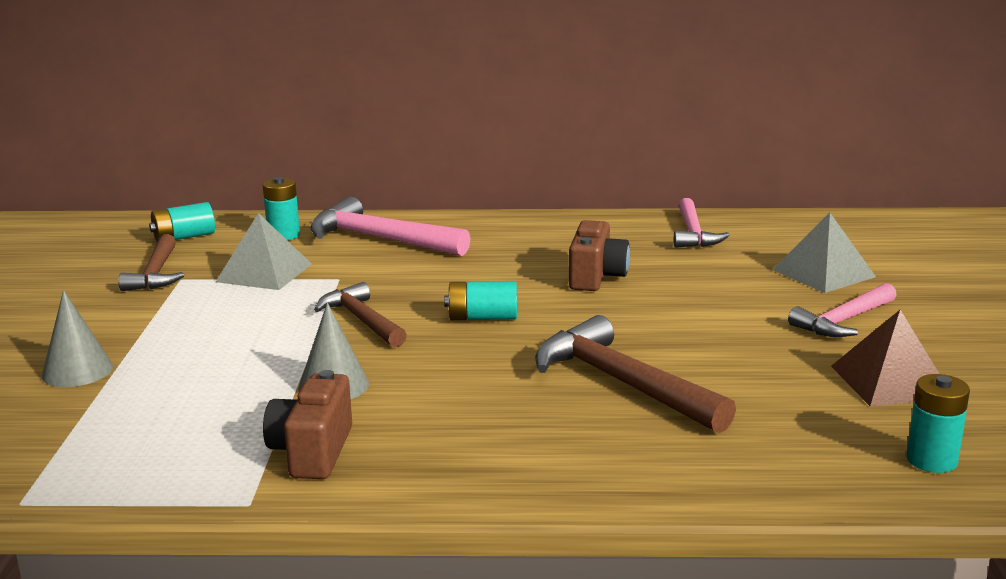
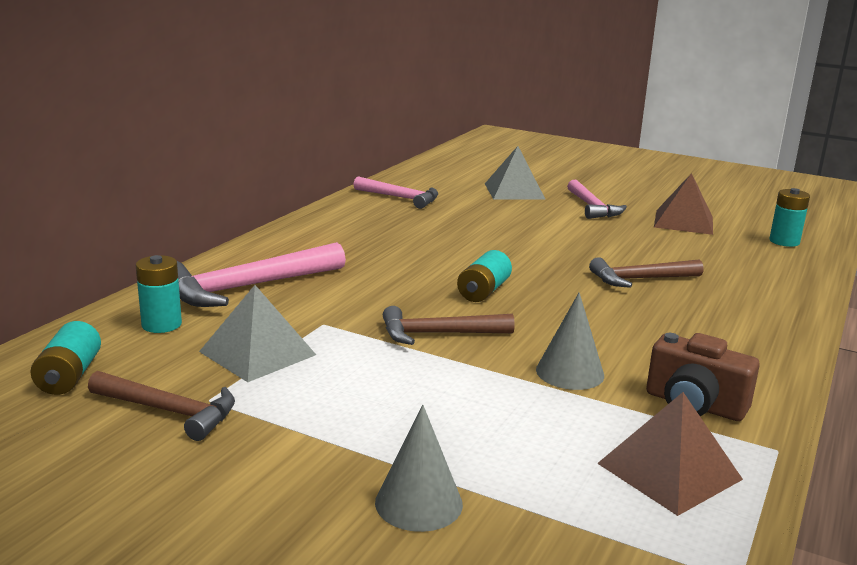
camera: 65 degrees left, 0 degrees up
(174, 455) = (669, 471): none -> brown pyramid
(596, 277) = (446, 241): brown camera -> none
(622, 383) = (640, 279): brown hammer -> brown hammer, size x0.65

